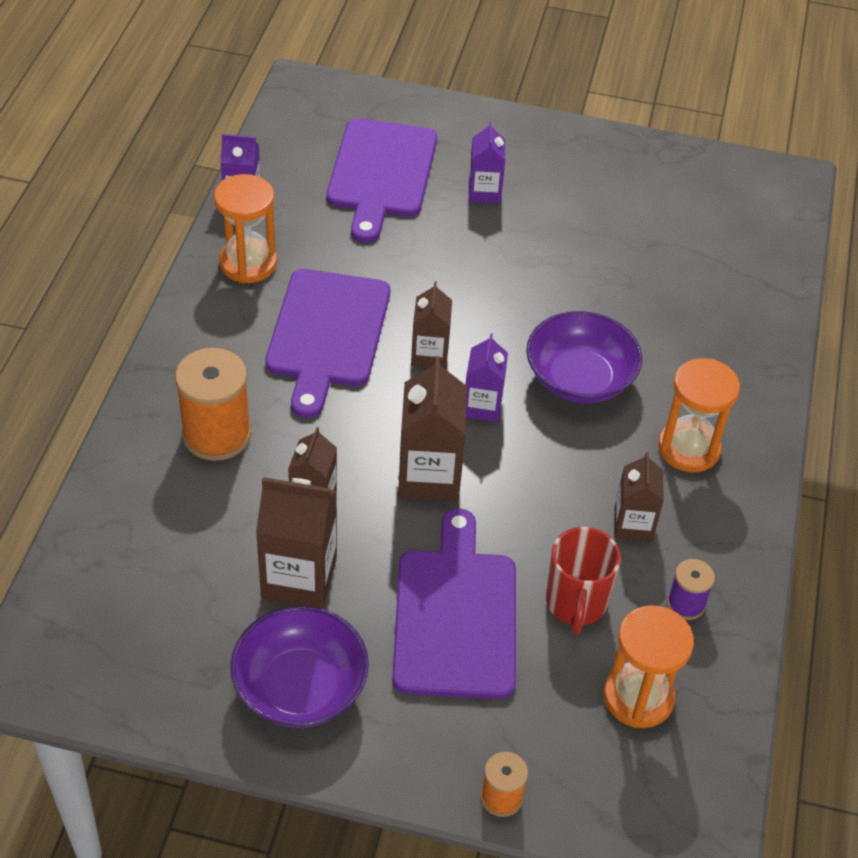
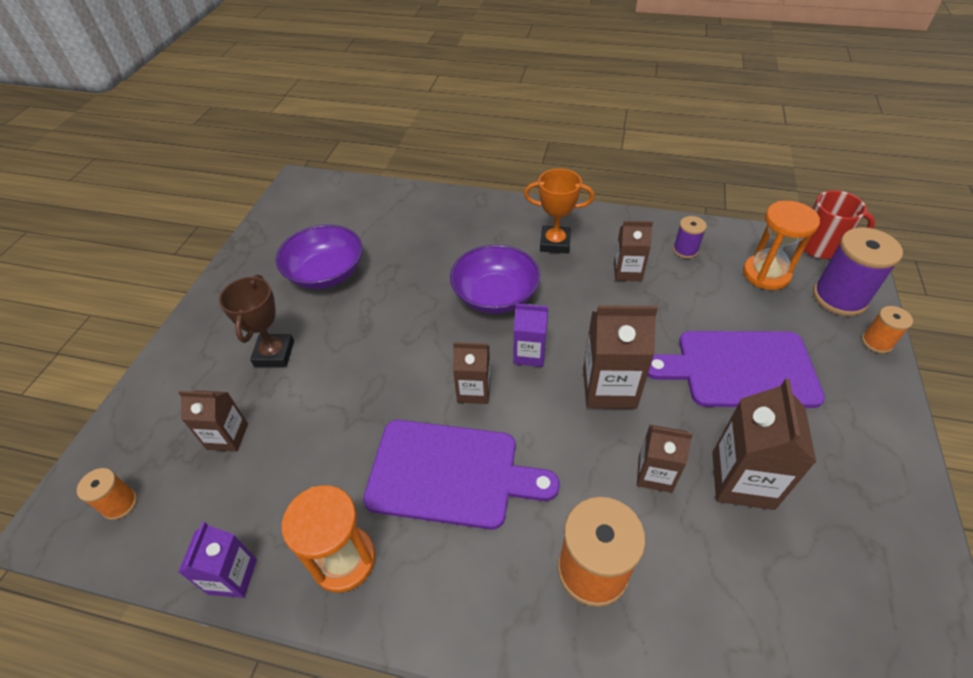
camera: 85 degrees left, 0 degrees up
(300, 687) = (850, 472): purple bowl -> purple bowl (326, 273)
(316, 119) = (120, 504): none -> orange spool
(381, 173) = (227, 436): purple cutting board -> brown carton
(484, 192) = (274, 353): purple carton -> brown trophy
(576, 603) = (704, 302): red mug -> red mug (820, 247)
(591, 781) = (839, 297): none -> purple spool
(688, 448) = (555, 243): orange hourglass -> orange trophy

